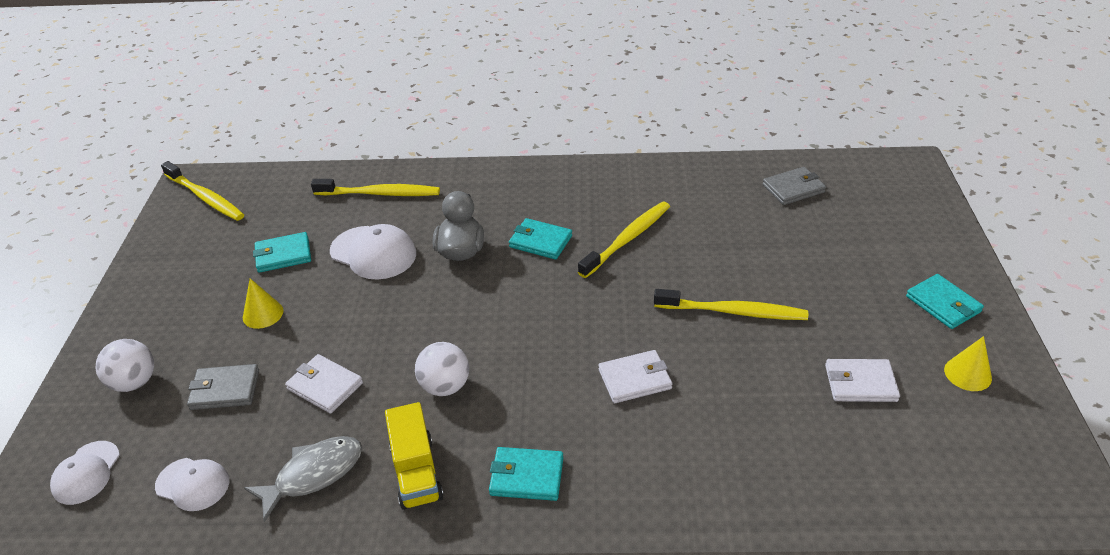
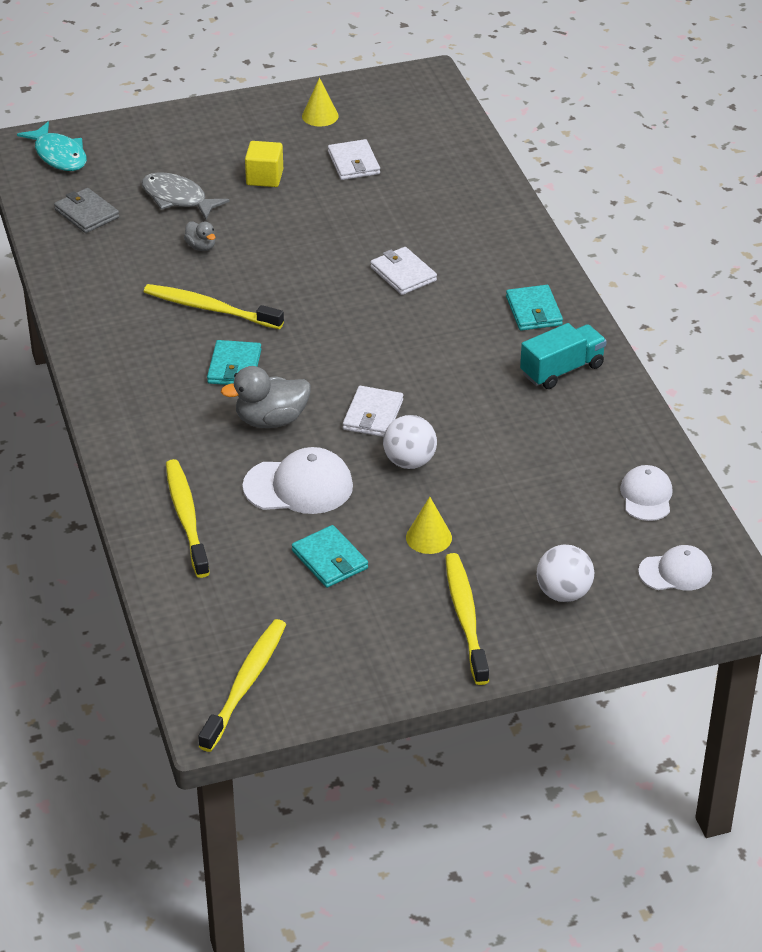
camera: 110 degrees left, 0 degrees up
(225, 390) = (539, 522): grey wallet -> none
(314, 474) = (596, 427): grey fish -> grey fish (177, 198)
(325, 386) = (501, 455): white wallet -> white wallet (373, 415)
(373, 253) = (298, 486): white cap -> white cap turned 75 degrees clockwise
(416, 472) = (562, 370): yellow truck -> turquoise truck
(445, 386) = (464, 379): white ball -> white ball (409, 461)
(724, 247) = (201, 246): none -> grey duck
(732, 312) = (294, 232): yellow toothbrush -> yellow toothbrush (466, 618)
(838, 307) = (264, 177): none -> yellow cube
(893, 182) = (59, 155): none -> turquoise fish
(943, 304) = (239, 127): turquoise wallet -> none

